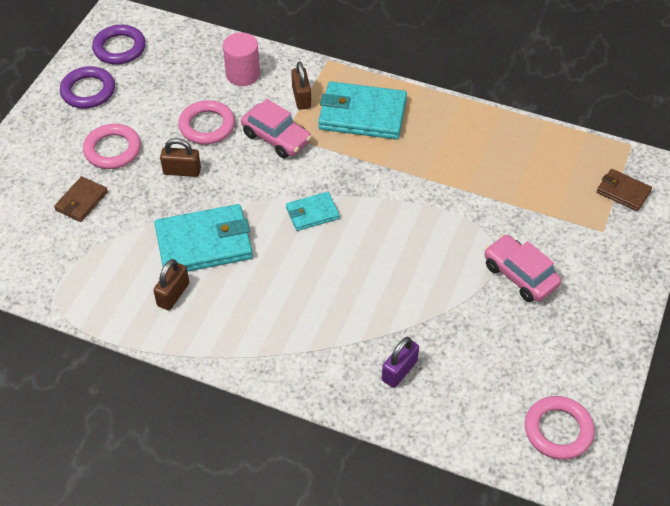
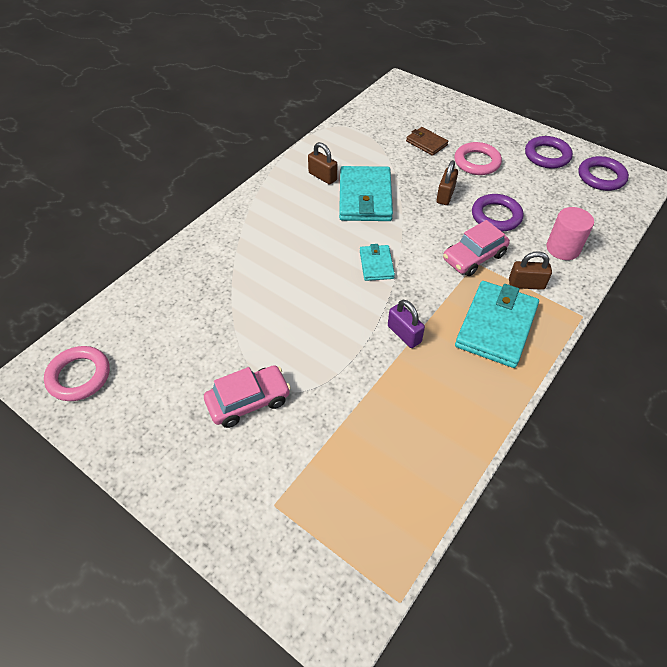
camera: 105 degrees right, 0 degrees up
(207, 126) = (496, 216): pink ring -> purple ring
(399, 371) = (194, 285): purple padlock -> purple padlock (404, 334)
(623, 192) = (323, 554): brown wallet -> none

